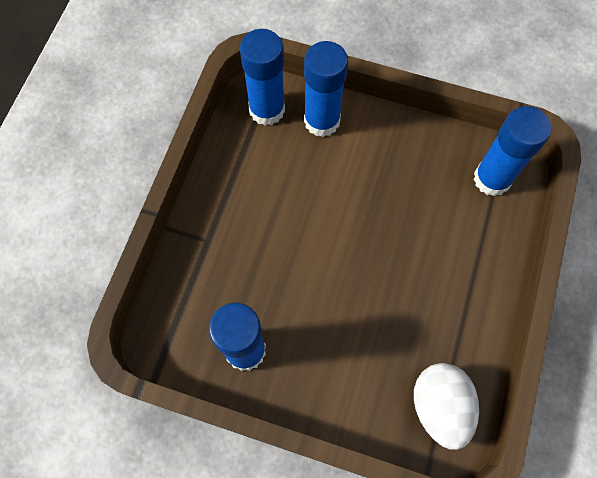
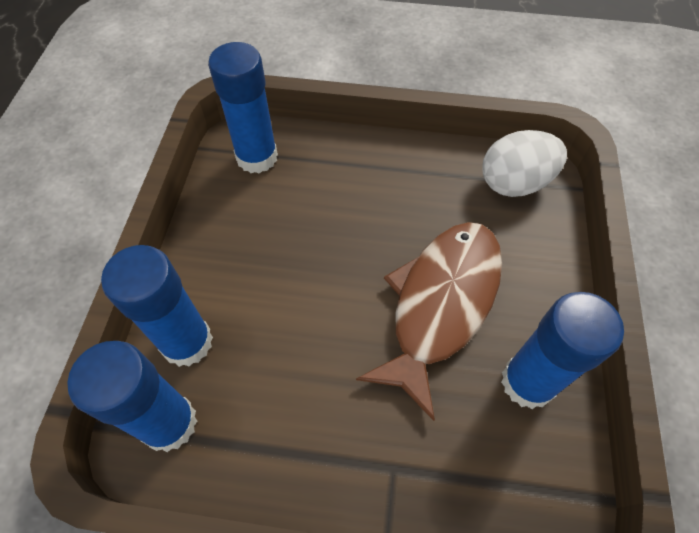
camera: 100 degrees left, 10 degrees down
(321, 302) = (440, 304): none -> brown fish

